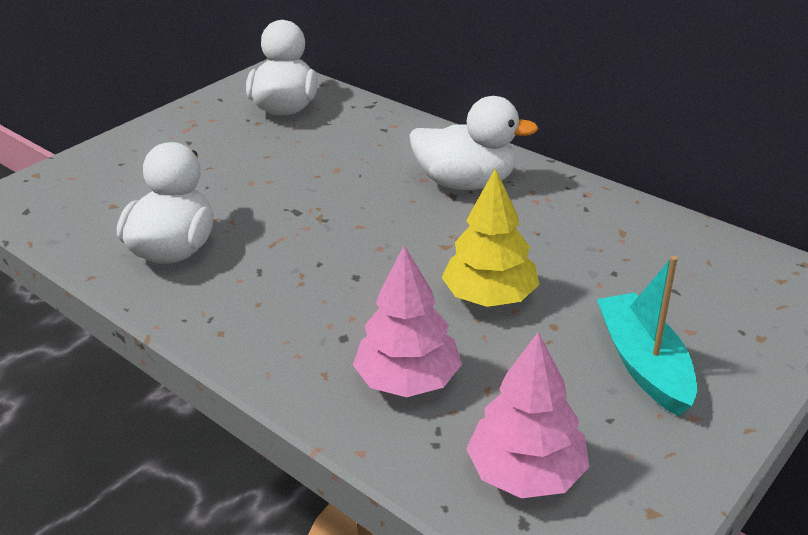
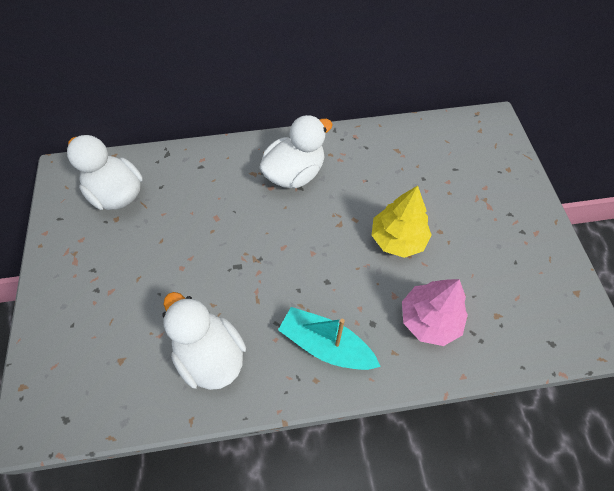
camera: 50 degrees left, 25 degrees up
(526, 472) = (525, 319): pink tree -> none
(643, 364) = (492, 221): turquoise boat -> turquoise boat (326, 344)

